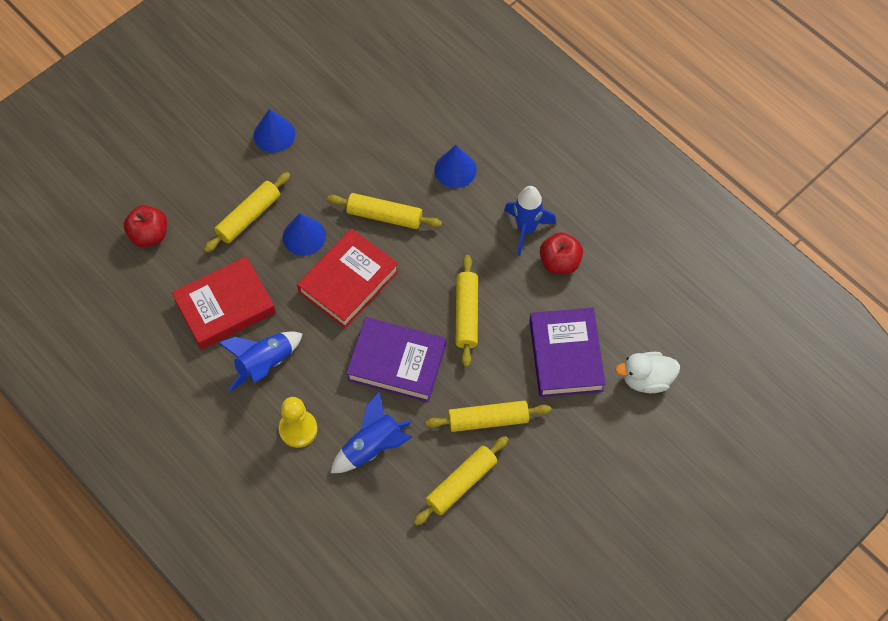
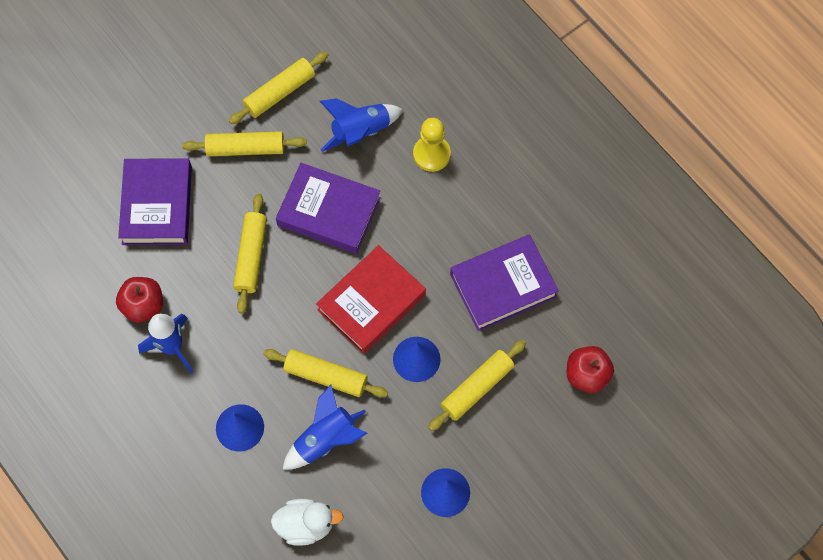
camera: 175 degrees left, 5 degrees up
(225, 306) = (503, 285): red book -> purple book
(264, 364) = (463, 221): blue rocket -> blue rocket (326, 439)
(646, 379) = (82, 175): white duck -> white duck (306, 525)

